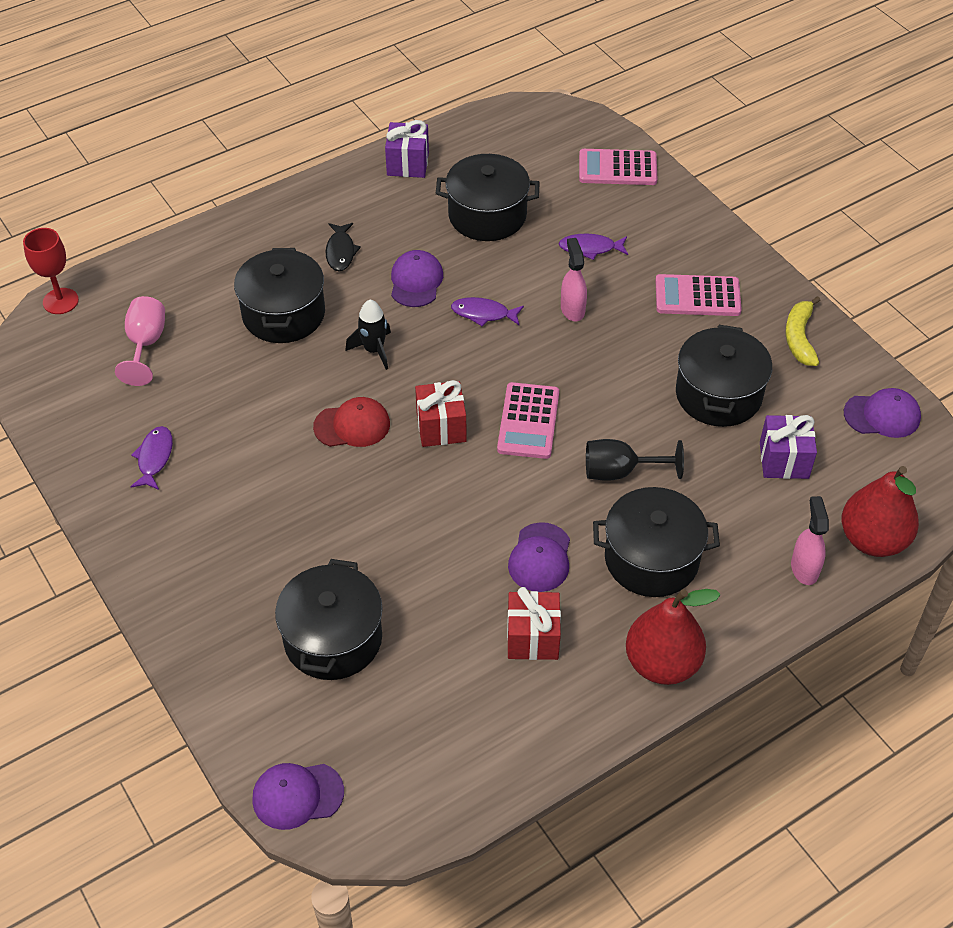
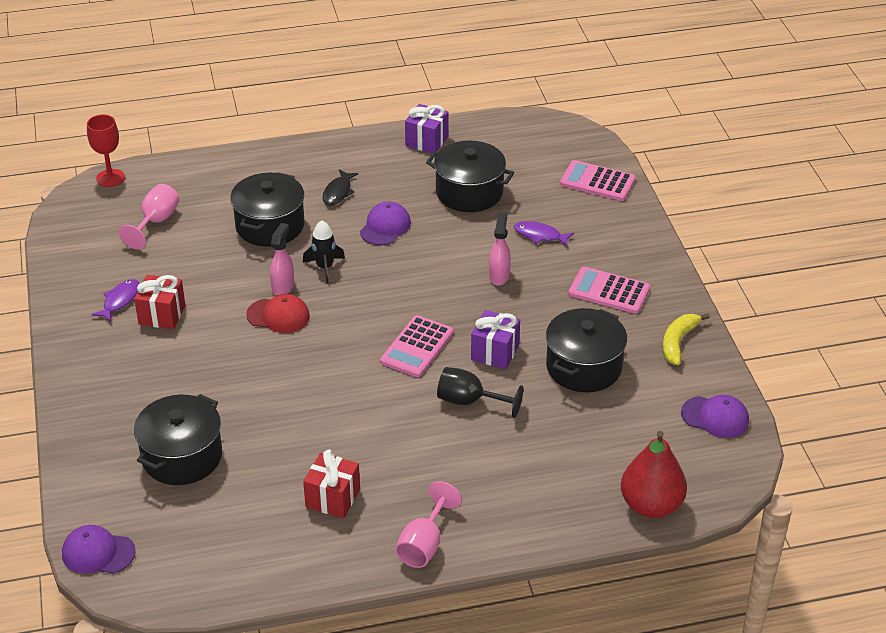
camera: 20 degrees right, 10 degrees down
(441, 427) = (346, 334): red gift -> red gift (162, 315)
(483, 314) = (425, 262): purple fish -> none
(540, 557) = (370, 445): purple cap -> none
(651, 559) = (458, 469): black pot -> none
(662, 663) = (424, 544): red pear -> pink goblet
(784, 460) = (610, 428): purple gift -> purple gift (495, 352)
(804, 568) = (580, 510): pink spray bottle -> pink spray bottle (283, 287)

